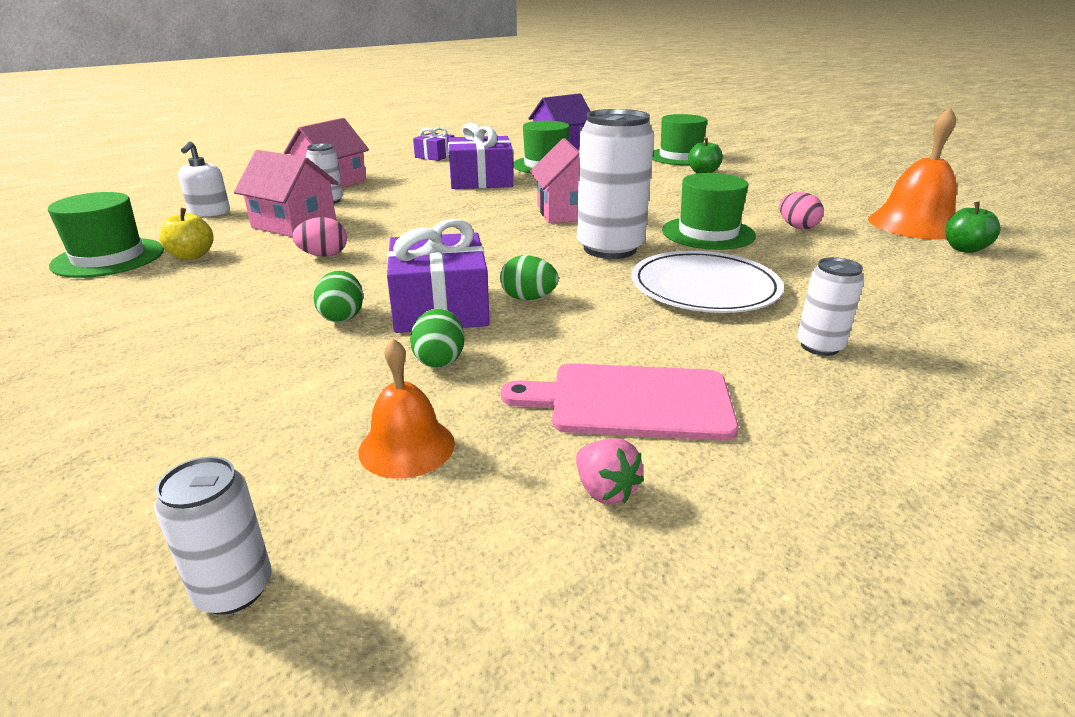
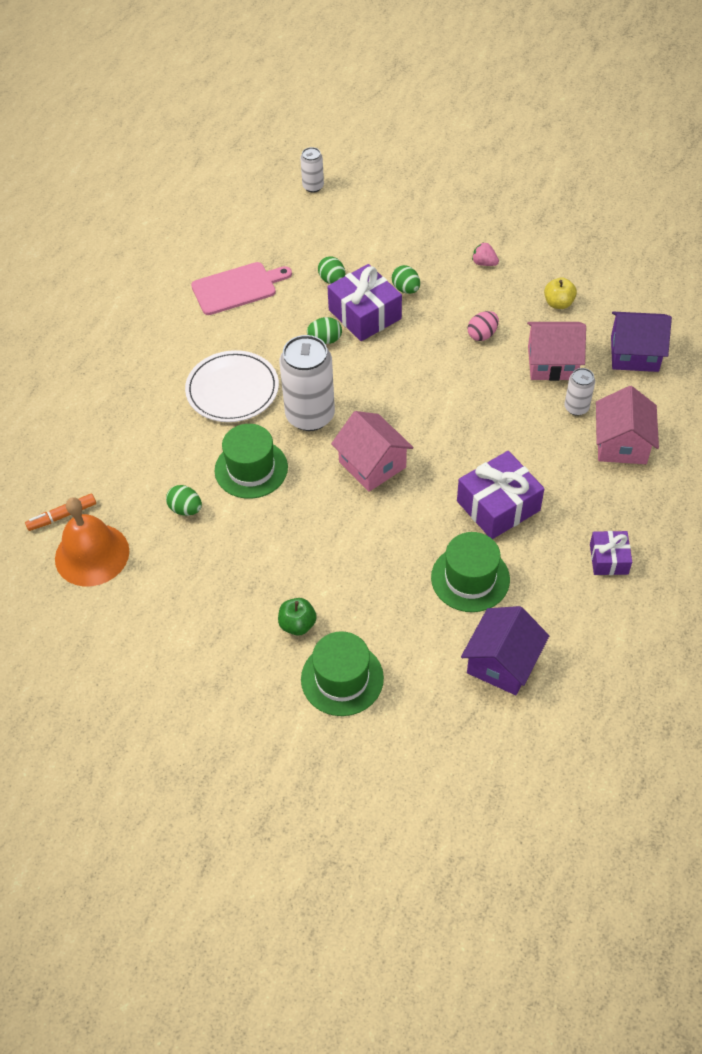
camera: 155 degrees right, 25 degrees up
(108, 258) = (602, 283): green hat -> none
(209, 212) = (634, 354): white soap dispenser -> purple house
(407, 446) = (307, 238): orange bell -> none
(605, 490) = (229, 248): pink strawberry -> pink strawberry (484, 263)
(797, 227) = (186, 509): pink egg -> green egg
(819, 346) = (162, 355): white can -> none
(964, 249) = (62, 516): green apple -> orange marker

